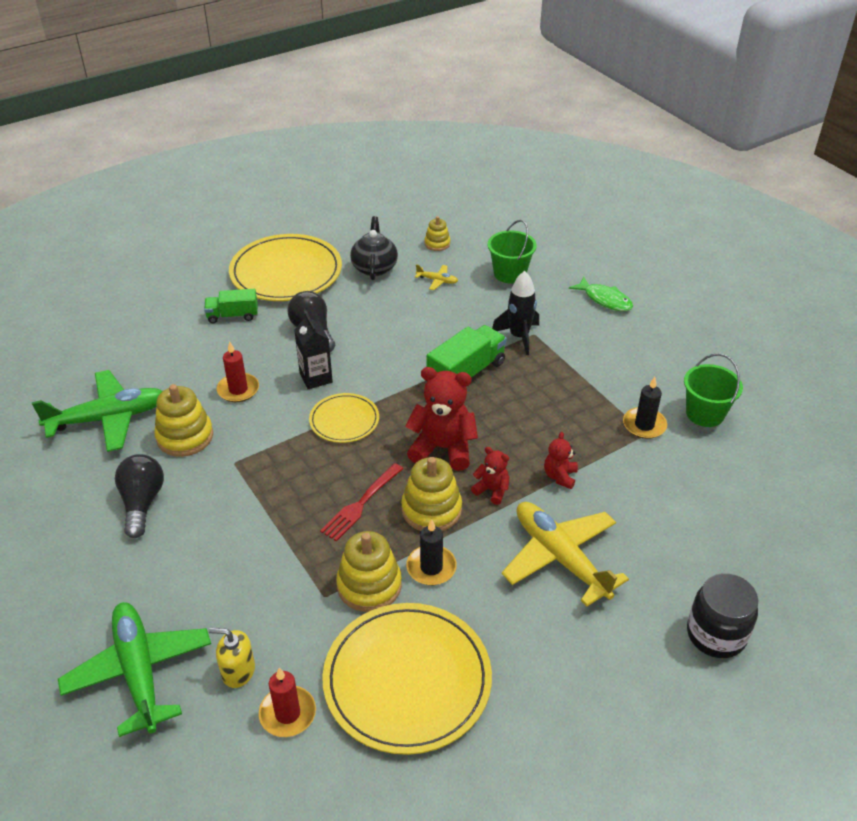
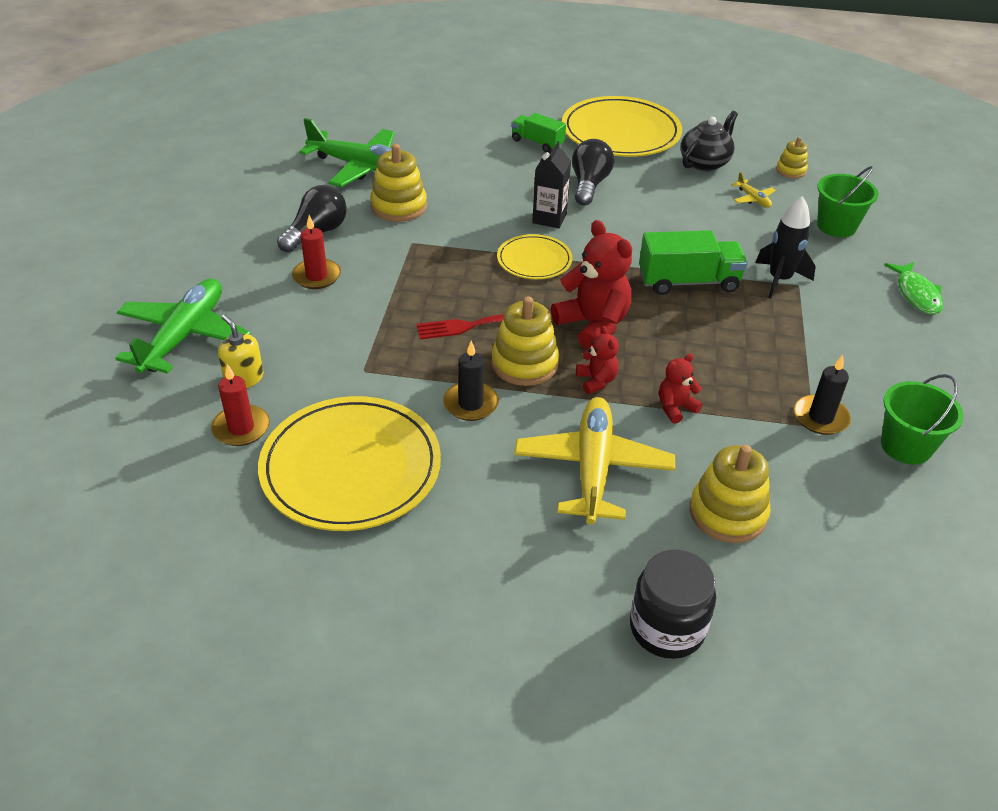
camera: 40 degrees right, 0 degrees up
(238, 390) = (477, 195): red candle -> red candle (316, 276)
(369, 585) = (406, 385): yellow stacking toy -> yellow stacking toy (727, 513)

